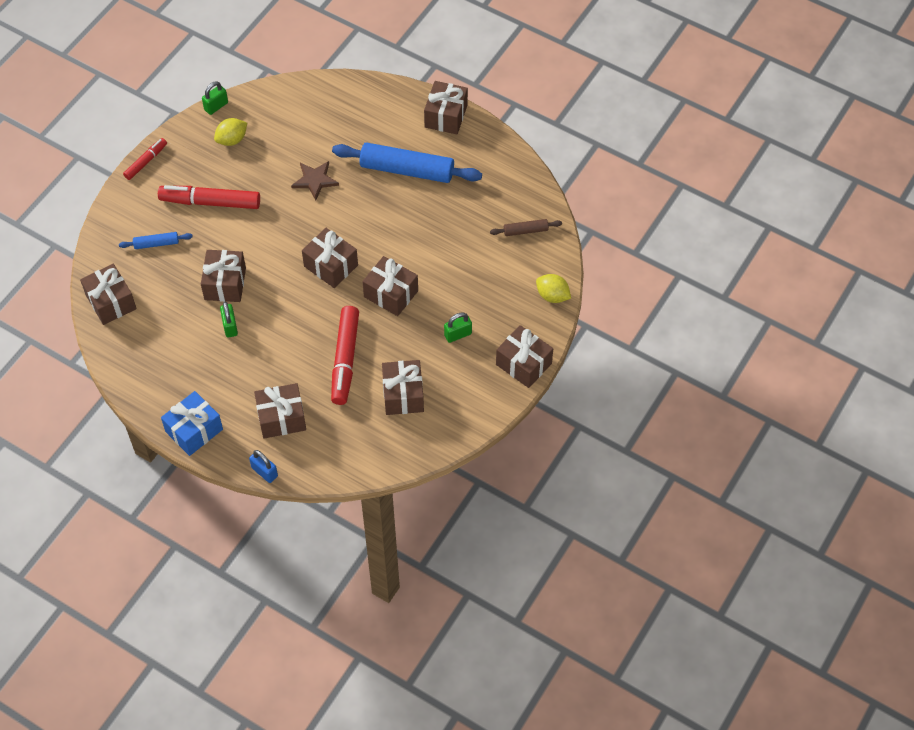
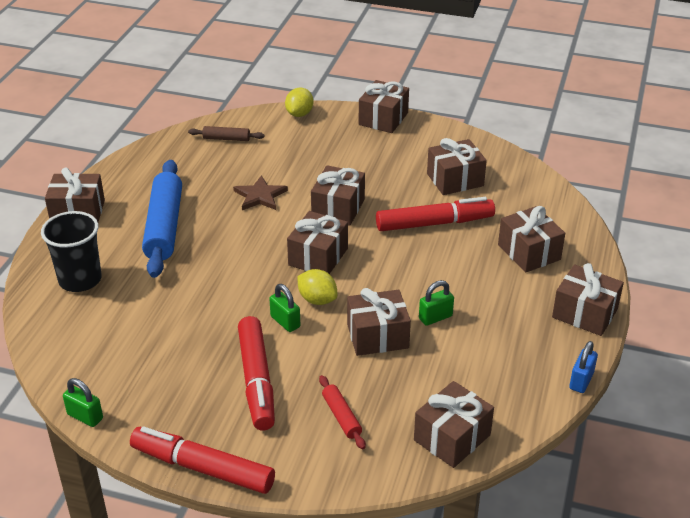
camera: 105 degrees left, 20 degrees down
(146, 162) = (202, 468): red marker -> red marker, size x1.77
(156, 243) = (341, 417): blue rolling pin -> red rolling pin
(194, 430) = (584, 313): blue gift -> brown gift
(232, 140) = (145, 385): yellow lemon -> yellow lemon (317, 300)
(264, 472) = (597, 250): blue padlock -> blue padlock (581, 381)
(315, 180) = (196, 294): brown star -> brown star (260, 196)
(358, 112) = (80, 280): none -> black cup
(458, 334) = (368, 159): green padlock -> green padlock (285, 322)
(525, 231) = (226, 138): brown rolling pin -> brown rolling pin turned 60 degrees counterclockwise

